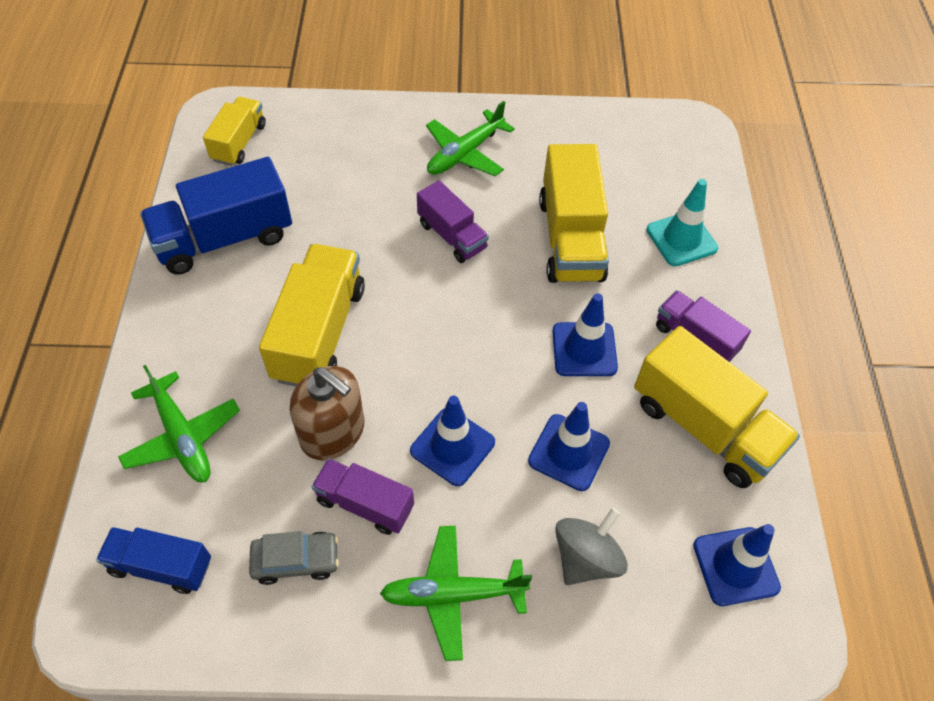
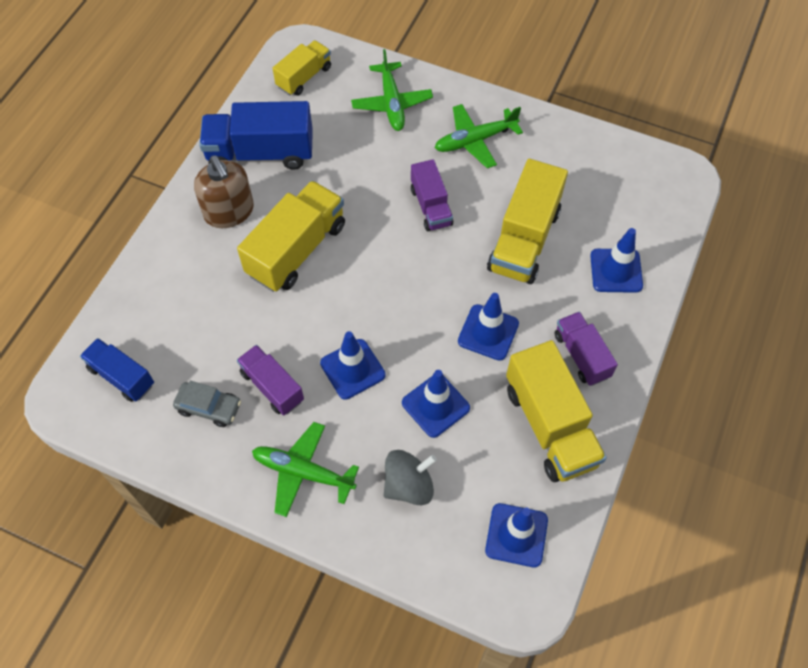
camera: 25 degrees right, 5 degrees up
(182, 436) = (171, 292): green plane -> green plane (392, 103)
(333, 432) = (273, 327): brown soap dispenser -> brown soap dispenser (229, 211)
(681, 239) = (616, 271): turquoise traffic cone -> blue traffic cone

